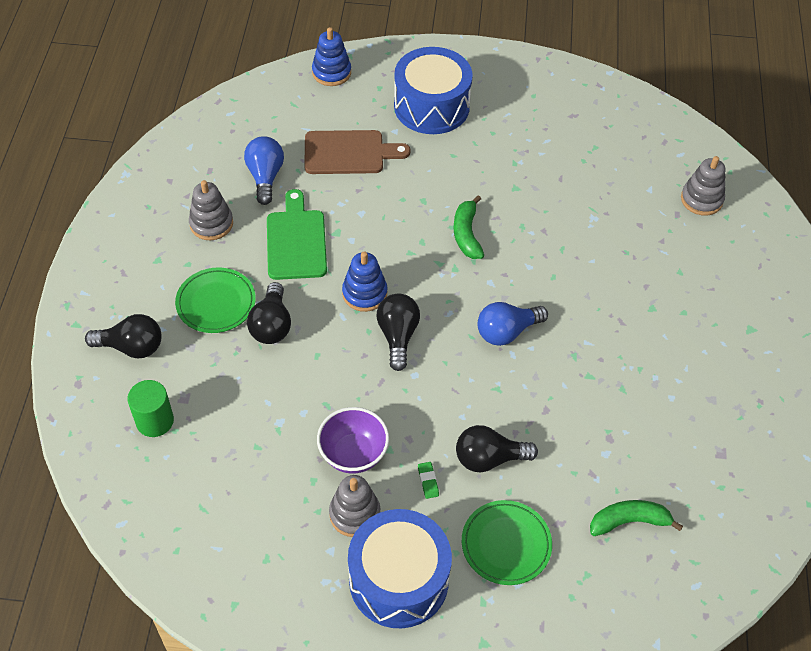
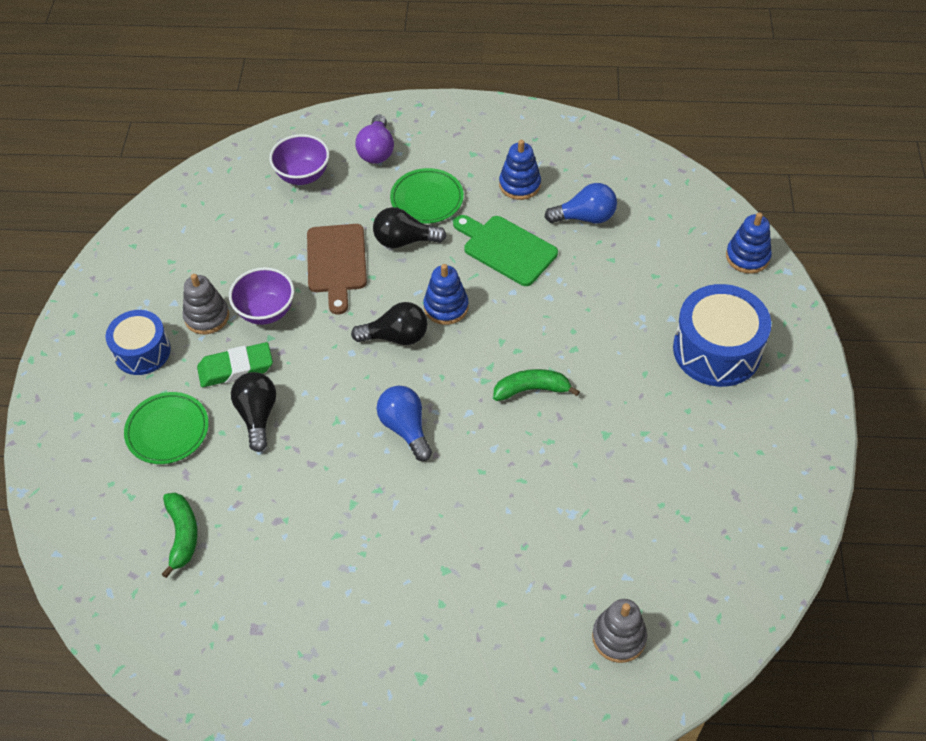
camera: 90 degrees right, 0 degrees up
(131, 347) = (377, 150): black light bulb -> purple light bulb
(155, 421) = (303, 175): green cylinder -> purple bowl
(211, 224) = (519, 185): grey stacking toy -> blue stacking toy
(296, 241) = (506, 249): green cutting board -> green cutting board turned 135 degrees counterclockwise
(349, 153) = (630, 281): brown cutting board -> brown cutting board (336, 263)
(398, 580) = (142, 351): blue drum -> blue drum, size x0.65
(428, 481) = (236, 368): green eraser -> green eraser, size x2.21

